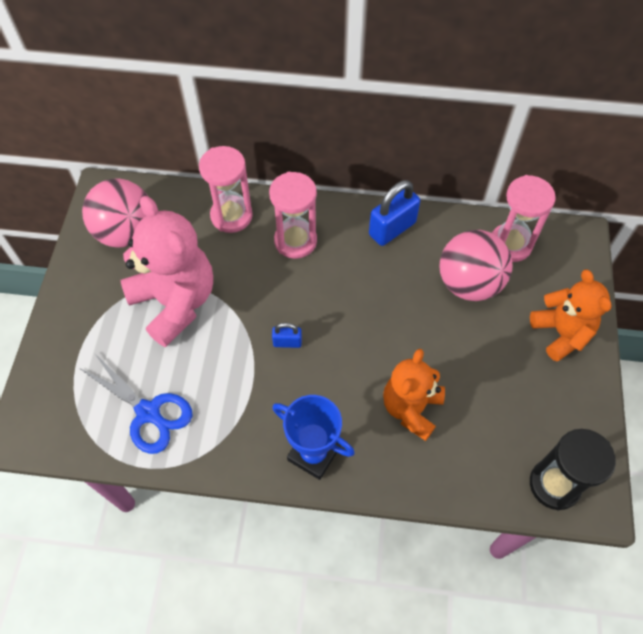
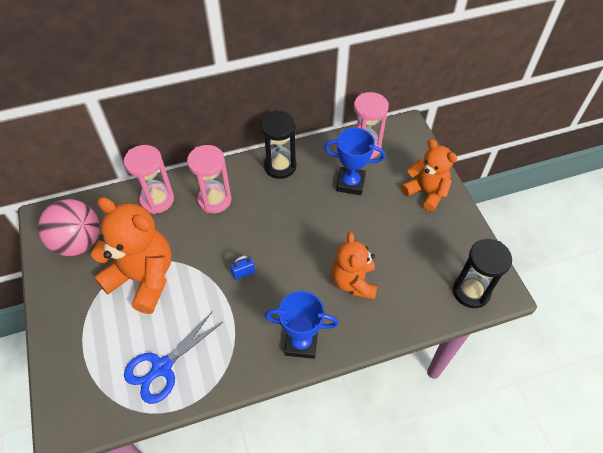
camera: 25 degrees left, 5 degrees down
(148, 413) = (162, 367): blue scissors -> blue scissors turned 120 degrees clockwise
(175, 302) = (143, 278): pink teddy bear -> orange teddy bear
(392, 229) = (280, 166): blue padlock -> black hourglass
(469, 283) = (350, 183): pink ball -> blue trophy

